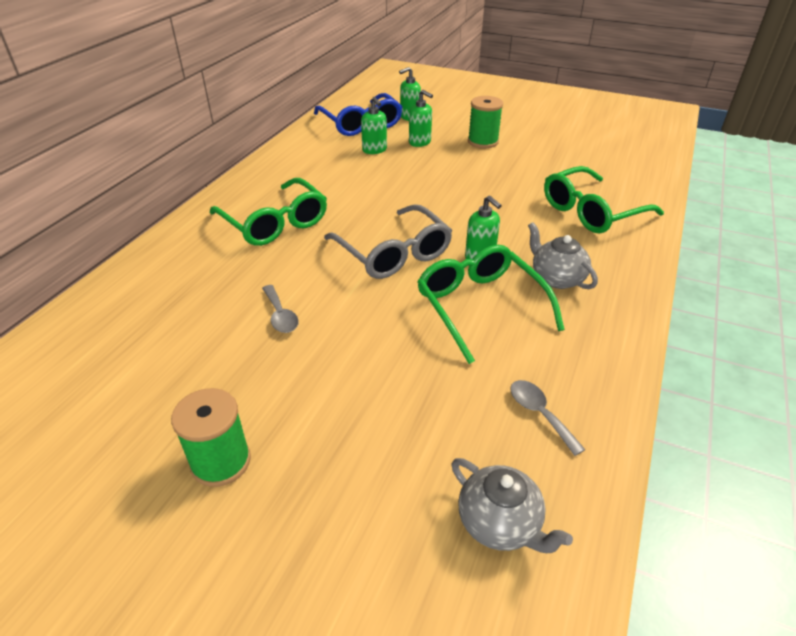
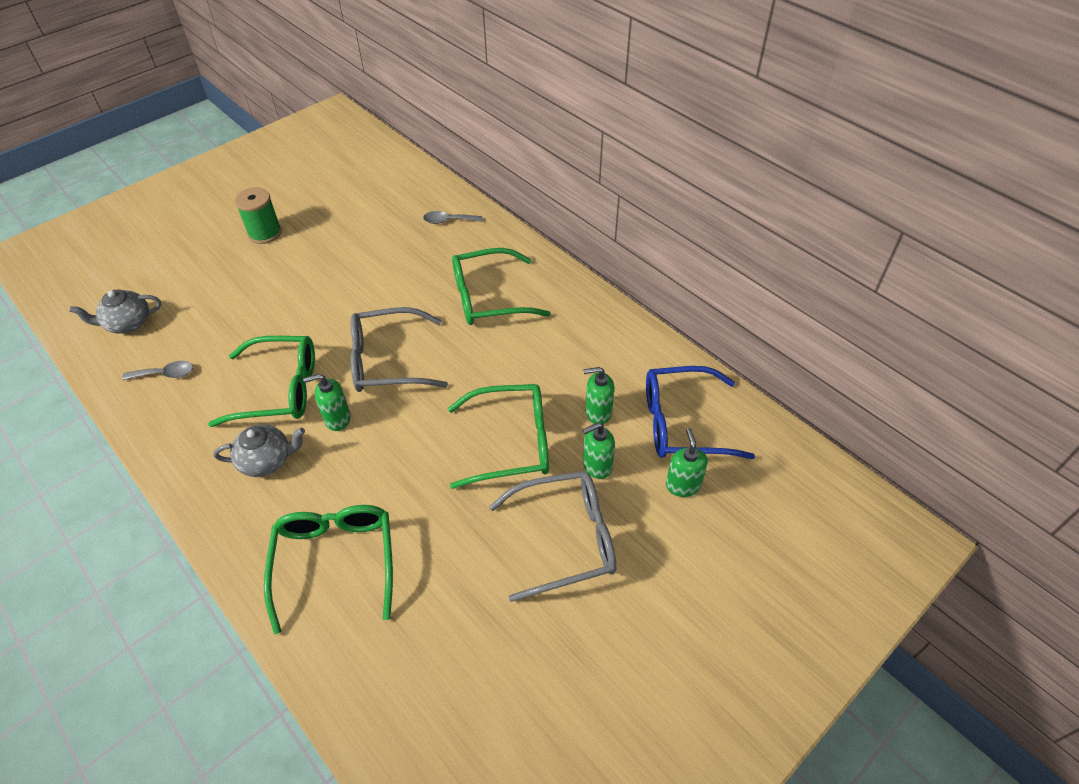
camera: 115 degrees right, 10 degrees up
(280, 315) = (362, 277): grey spoon -> grey spoon (448, 221)
(429, 174) = (510, 443): none -> green glasses
(483, 142) = (565, 539): green spool -> grey glasses

